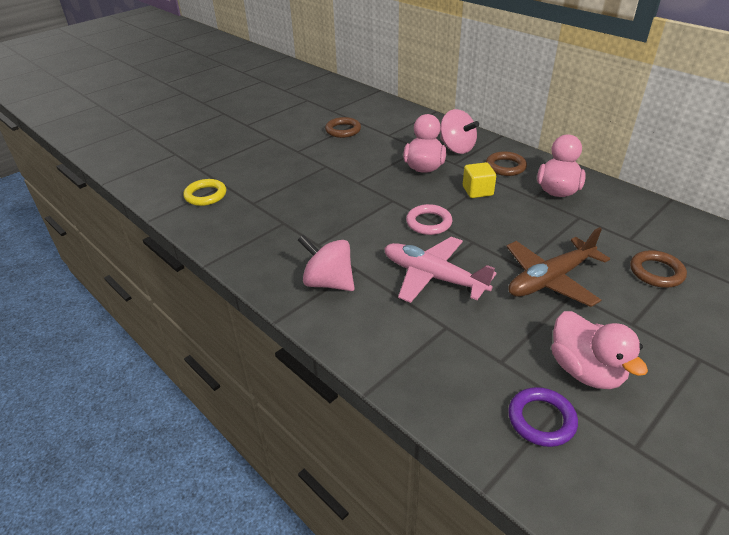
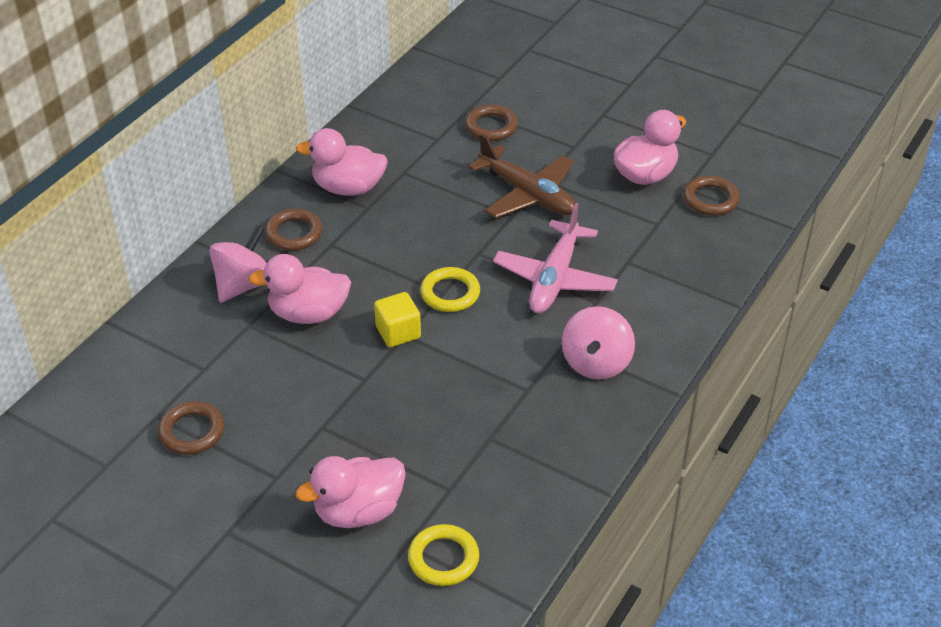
camera: 105 degrees left, 5 degrees up
(258, 172) = (358, 511): none -> pink duck
(429, 223) = (450, 293): pink ring -> yellow ring
(477, 191) = (364, 256): yellow cube -> yellow cube (398, 332)
(541, 419) = (710, 199): purple ring -> brown ring

